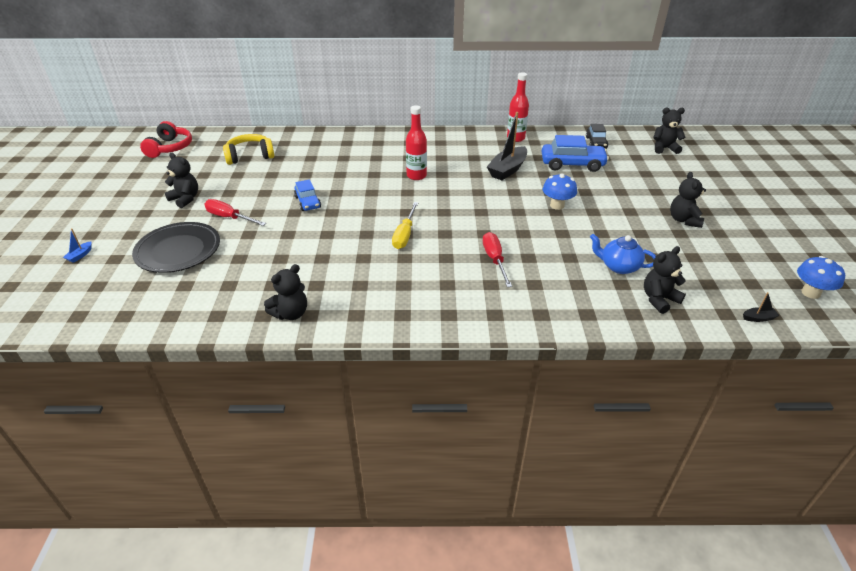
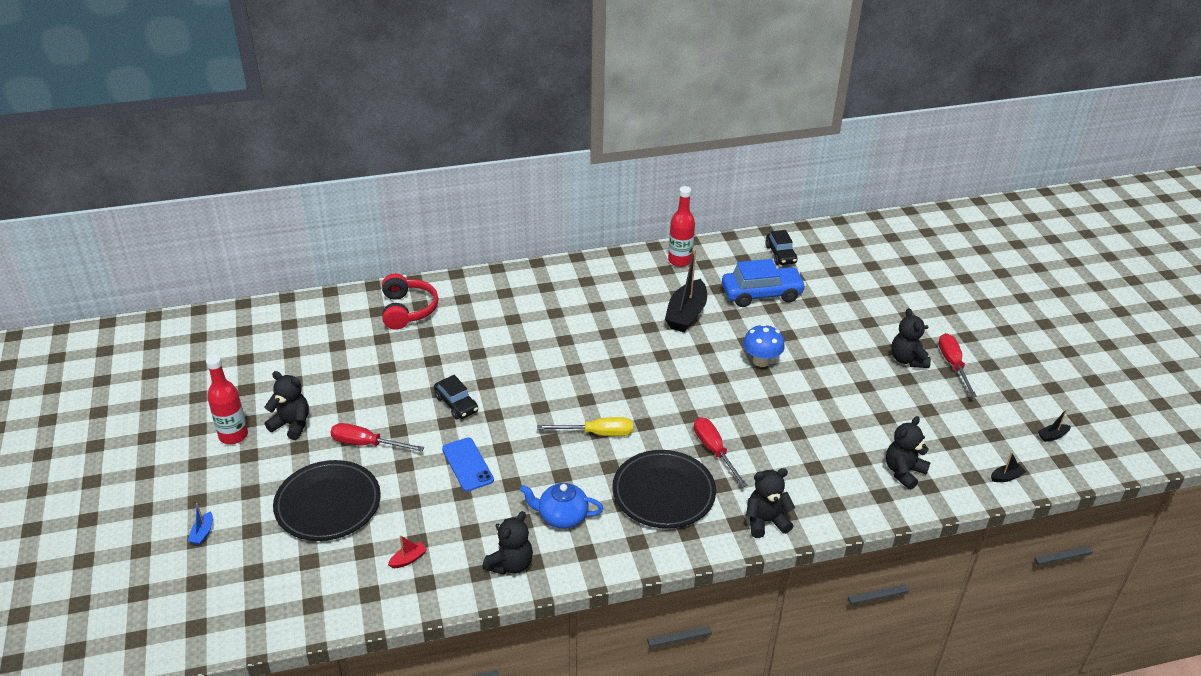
camera: 15 degrees left, 0 degrees up
(170, 148) = (220, 343): red headphones -> red headphones (407, 310)
(214, 297) = (408, 559): none -> red boat
(250, 156) = (341, 341): yellow headphones -> none
(295, 241) = (467, 464): none -> blue phone
(308, 202) = (456, 404): blue car -> black car
(404, 235) = (597, 433): yellow screwdriver -> yellow screwdriver turned 90 degrees counterclockwise
(416, 176) = (576, 341): red bottle -> red bottle (233, 435)
(440, 283) = (663, 493): none -> black plate
(618, 266) = (852, 436): blue teapot -> blue teapot (562, 517)
(664, 148) = (863, 252): black teddy bear -> black teddy bear (766, 521)
(724, 228) = (953, 365): none -> red screwdriver
(810, 293) = (1052, 436): blue mushroom -> black boat

